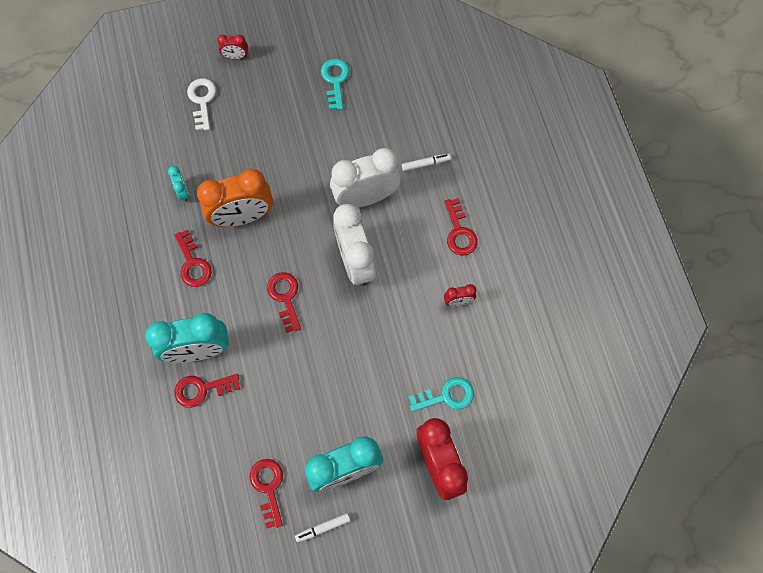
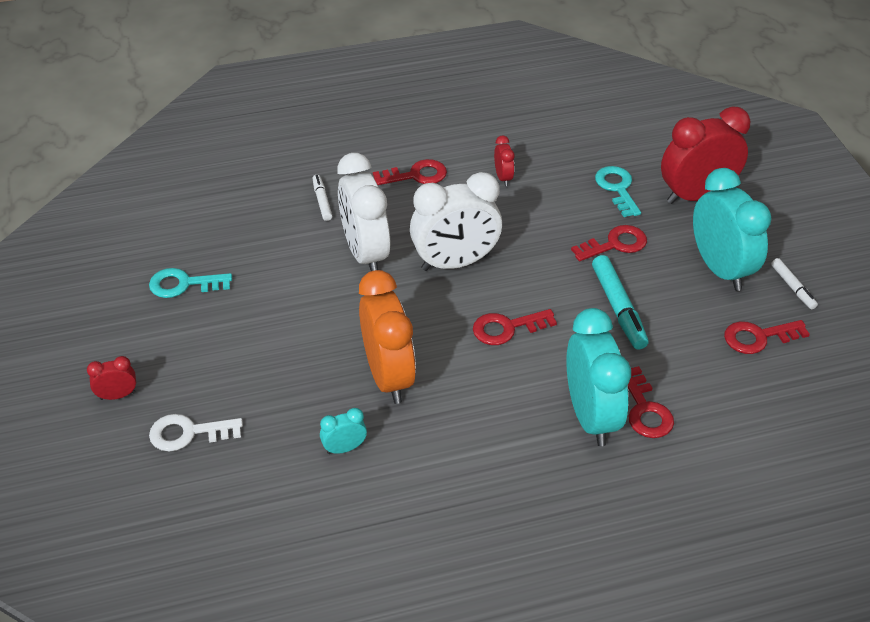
camera: 90 degrees left, 25 degrees down
(193, 263) = (461, 430): red key -> red key (615, 244)
(235, 57) = (118, 395): red clock -> red clock turned 105 degrees counterclockwise
(303, 381) = (618, 308): none -> turquoise marker

